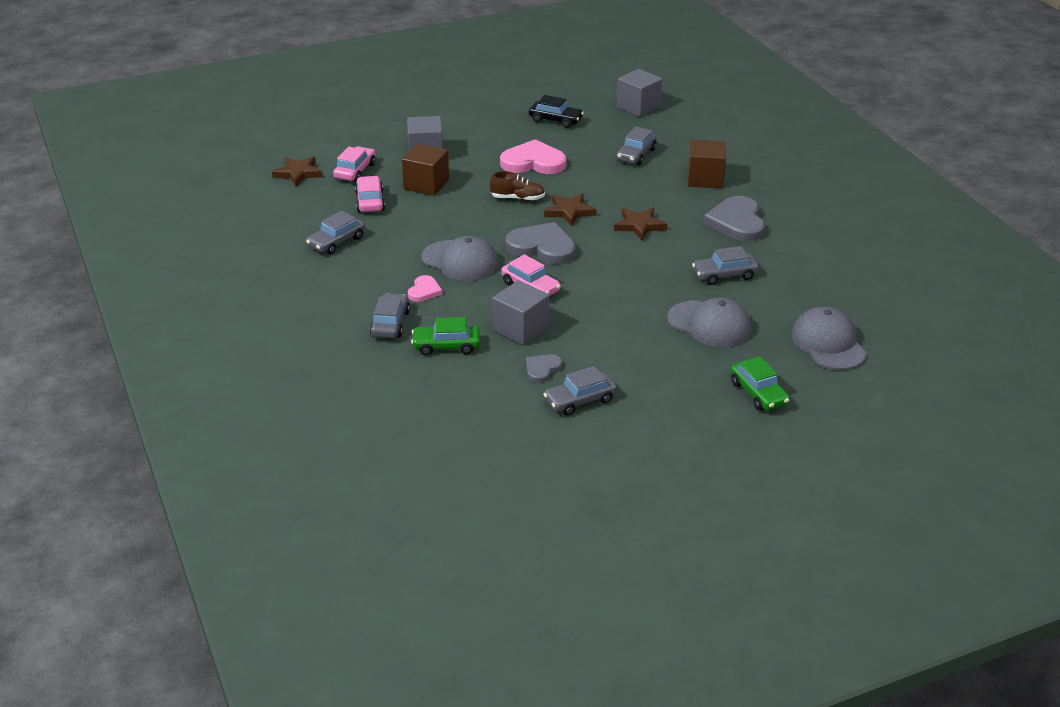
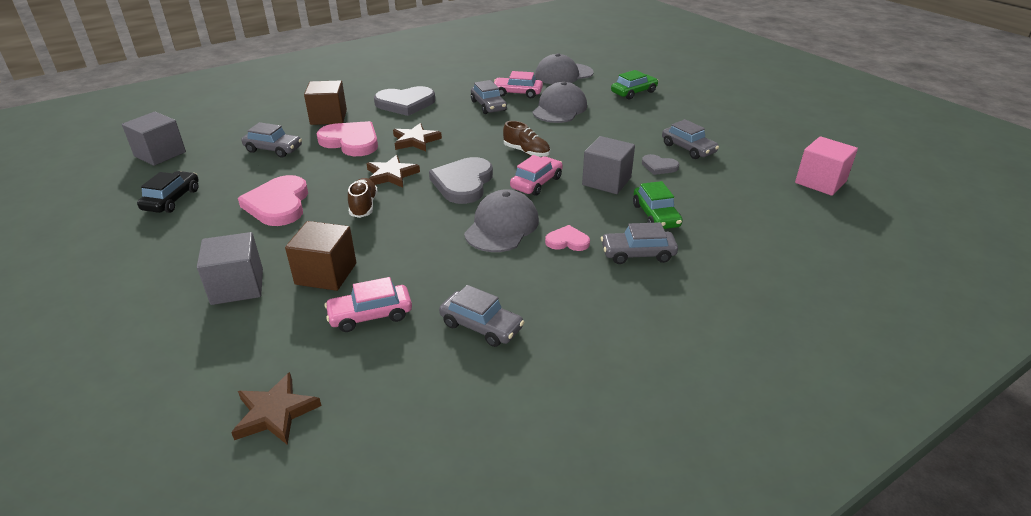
camera: 100 degrees left, 0 degrees up
(355, 171) = (277, 346): pink car -> pink car (517, 93)
(472, 480) = (820, 182): none -> pink cube
(598, 288) = (526, 152): none -> brown shoe
(644, 191) = (351, 142): none -> pink heart

